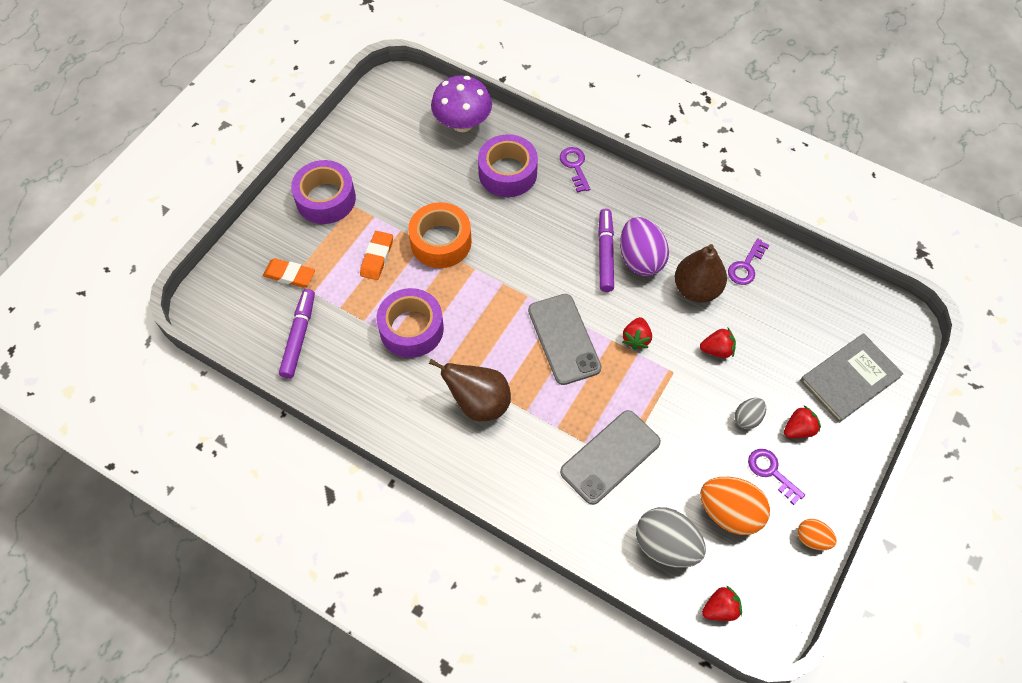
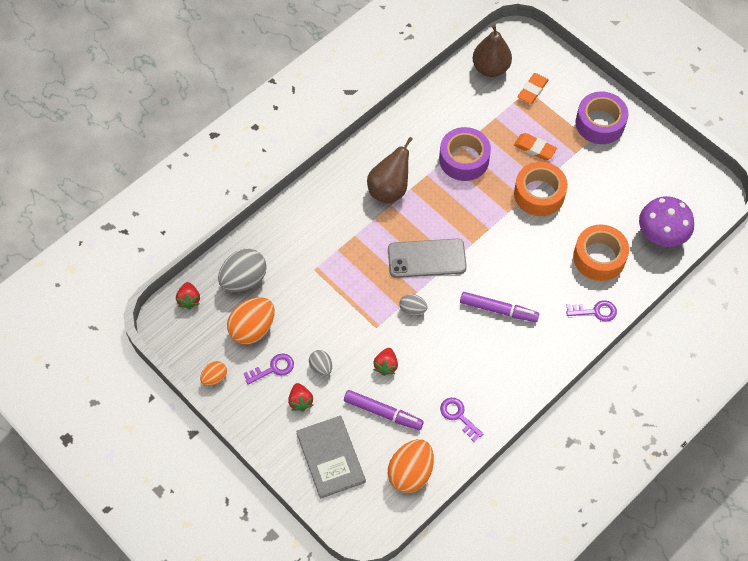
camera: 105 degrees right, 0 degrees up
(299, 337) = (476, 88): purple marker -> purple marker (382, 412)
(507, 173) = (599, 257): purple tape -> orange tape
(610, 457) = (320, 263): grey phone -> none
(636, 339) = (412, 309): red strawberry -> grey egg
(640, 259) = (486, 335): purple egg -> none
(696, 289) = (446, 369): brown pear -> brown pear (490, 68)
(829, 297) = (410, 473): none -> orange egg

